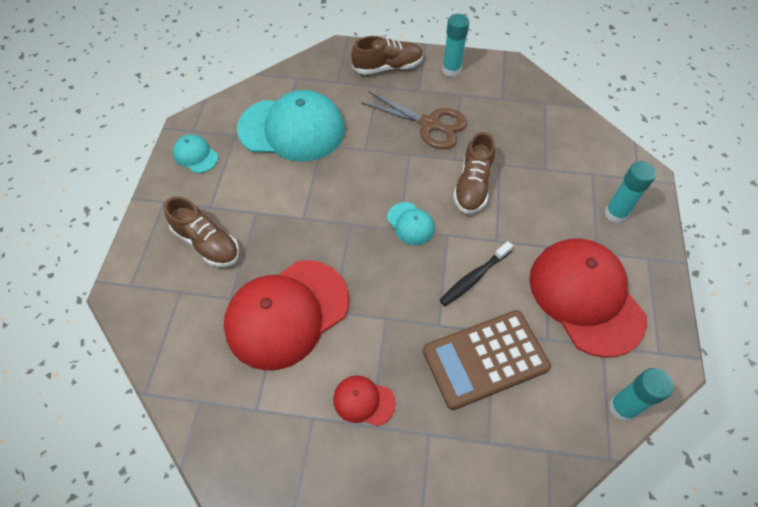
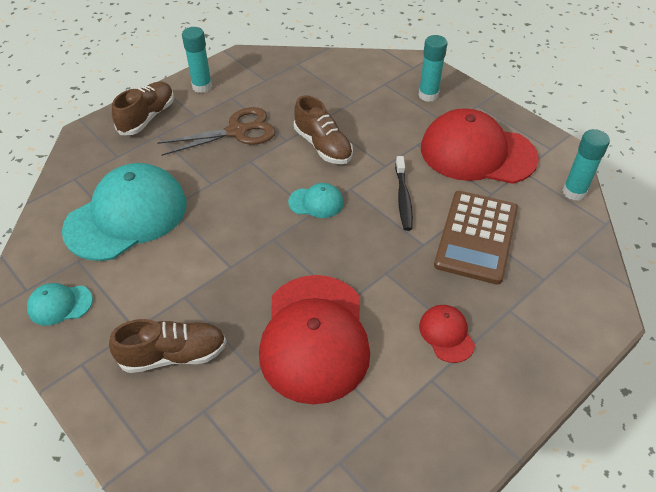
camera: 50 degrees left, 10 degrees down
(363, 401) = (446, 334): red cap -> red cap turned 105 degrees clockwise

